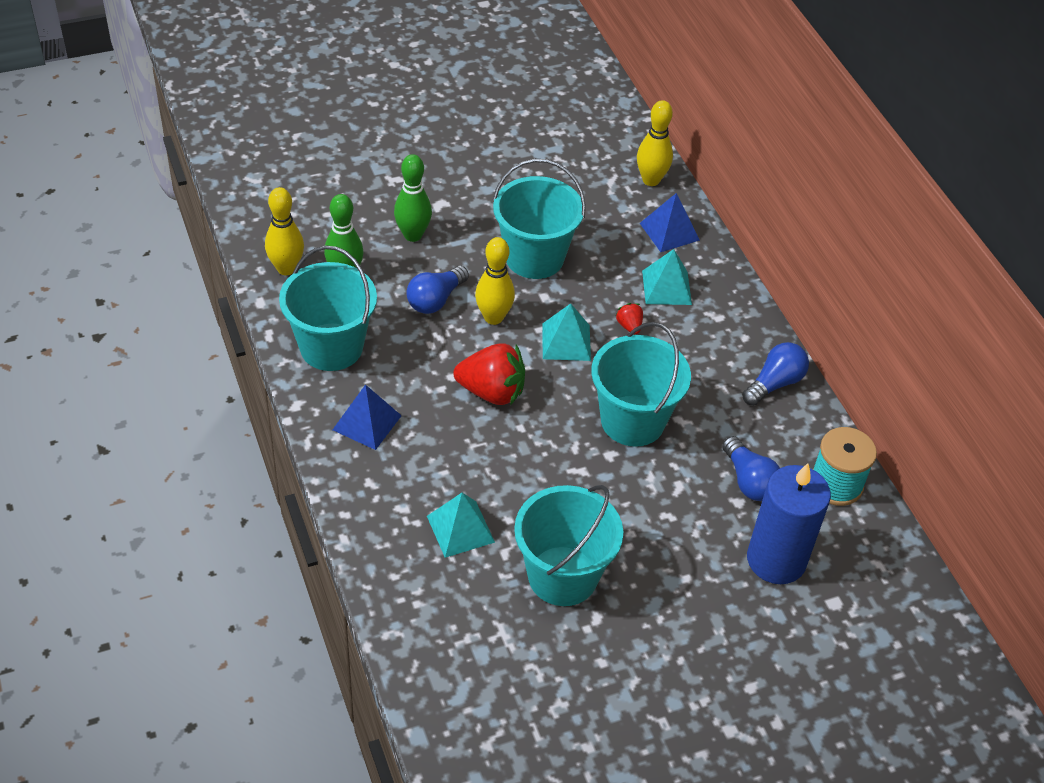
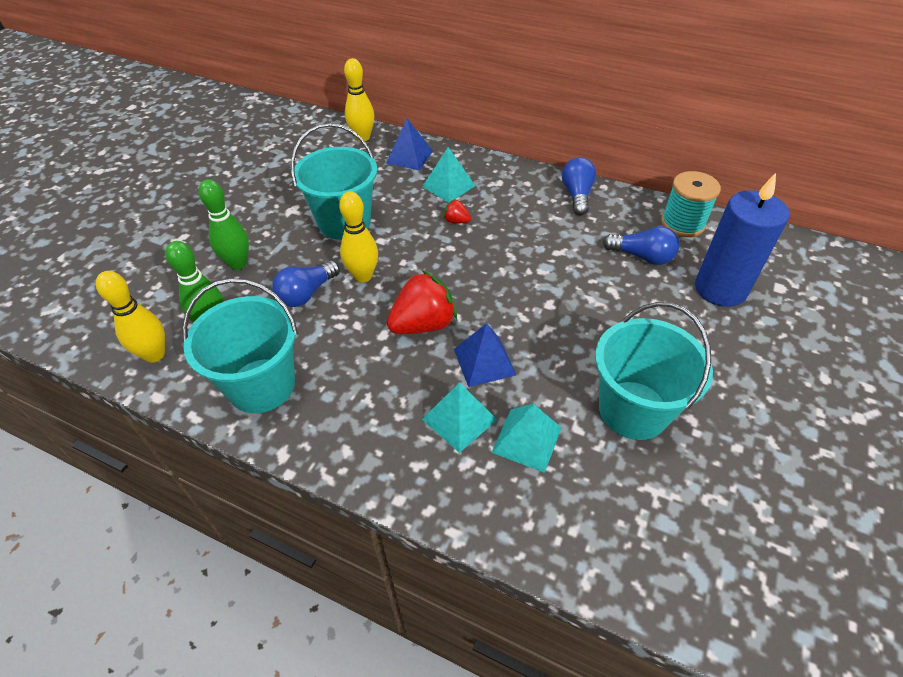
camera: 40 degrees left, 0 degrees up
(366, 422) = (358, 420): blue pyramid -> blue pyramid (484, 362)
(435, 300) = (307, 293): blue light bulb -> blue light bulb turned 45 degrees clockwise
(566, 342) = (430, 257): turquoise pyramid -> turquoise pyramid (459, 419)
(632, 421) = (534, 273): turquoise bucket -> none

